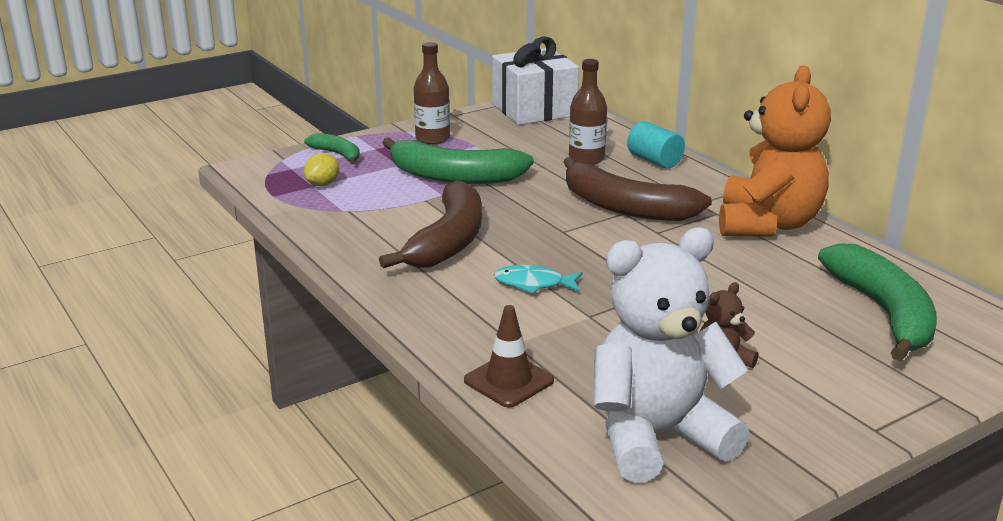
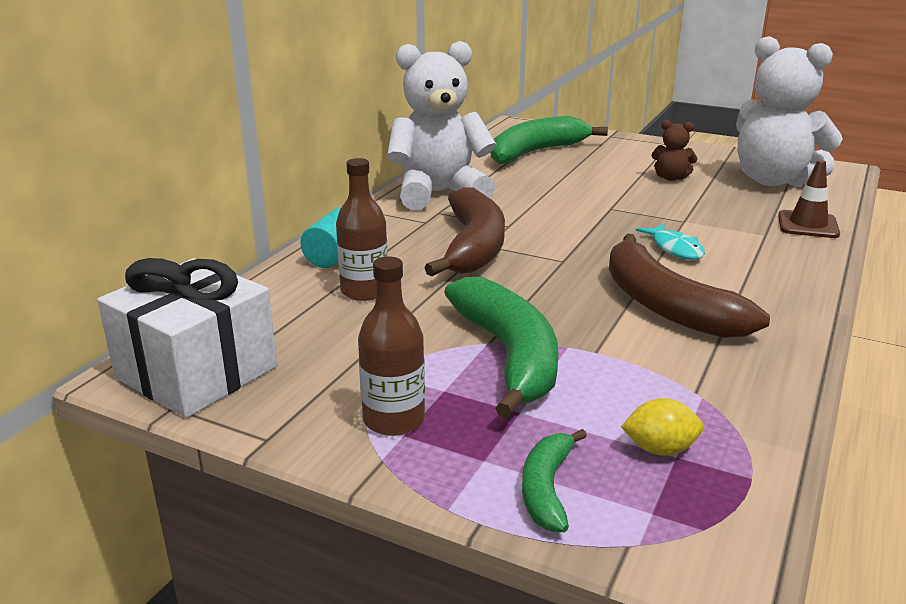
camera: 120 degrees left, 0 degrees up
(448, 241) = (666, 306): brown banana -> brown banana turned 105 degrees counterclockwise
(767, 224) = (439, 193): orange teddy bear -> white teddy bear

